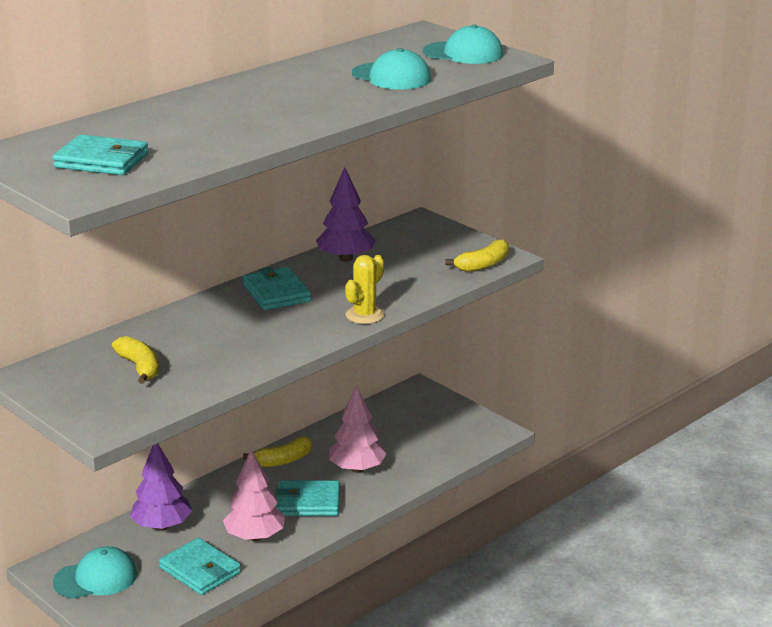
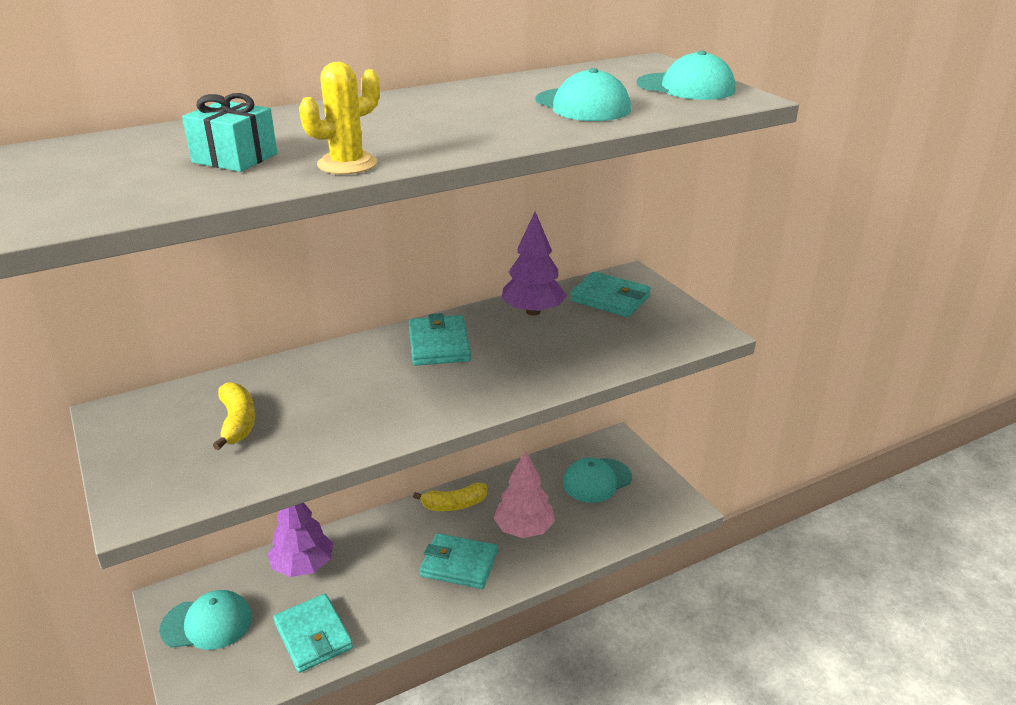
camera: 15 degrees right, 5 degrees up
(101, 161) = (136, 174): turquoise wallet -> turquoise wallet (610, 298)
(161, 142) = (235, 158): none -> turquoise gift
(255, 536) = (387, 600): pink tree -> none
(365, 315) = (522, 389): yellow cactus -> yellow cactus (347, 164)
(410, 423) = (597, 480): none -> turquoise cap
(483, 265) = (682, 340): yellow banana -> none

